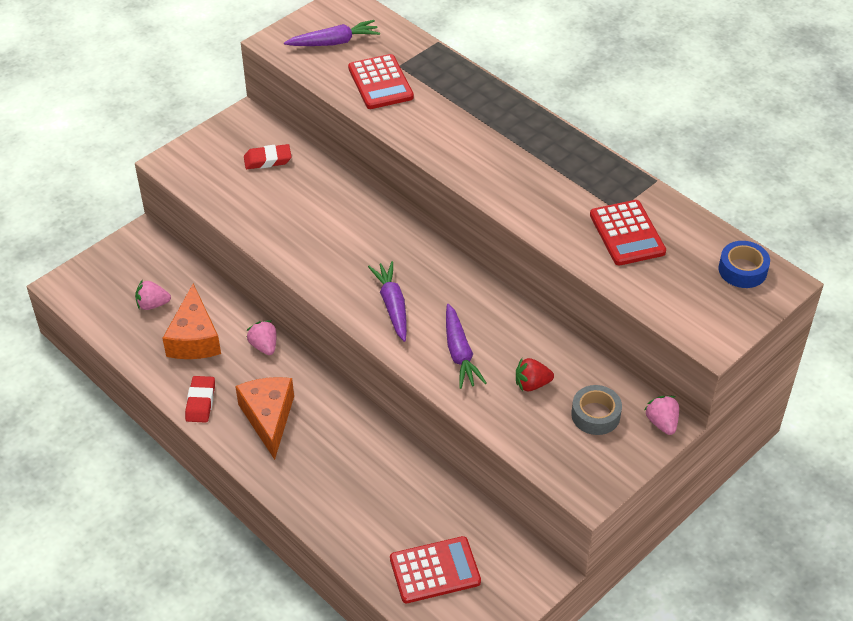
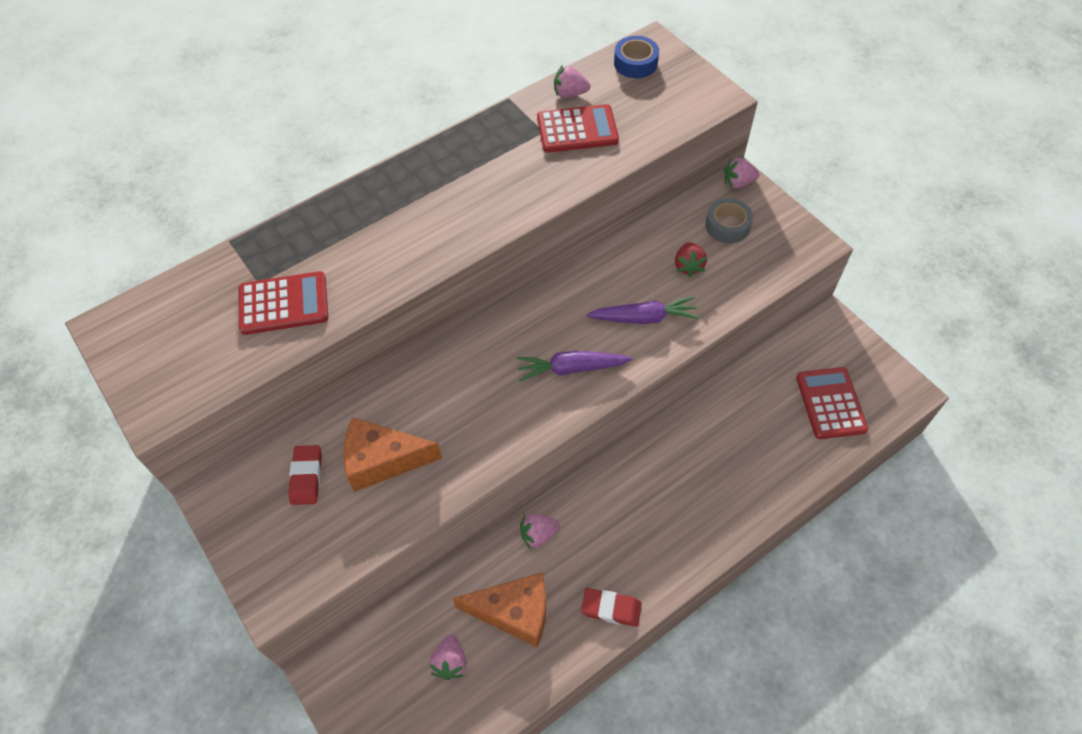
camera: 80 degrees left, 10 degrees up
(268, 418) = (641, 537): orange cheese -> orange cheese (382, 461)
(334, 42) = (186, 345): purple carrot -> none
(677, 223) = (570, 94): none -> pink strawberry

